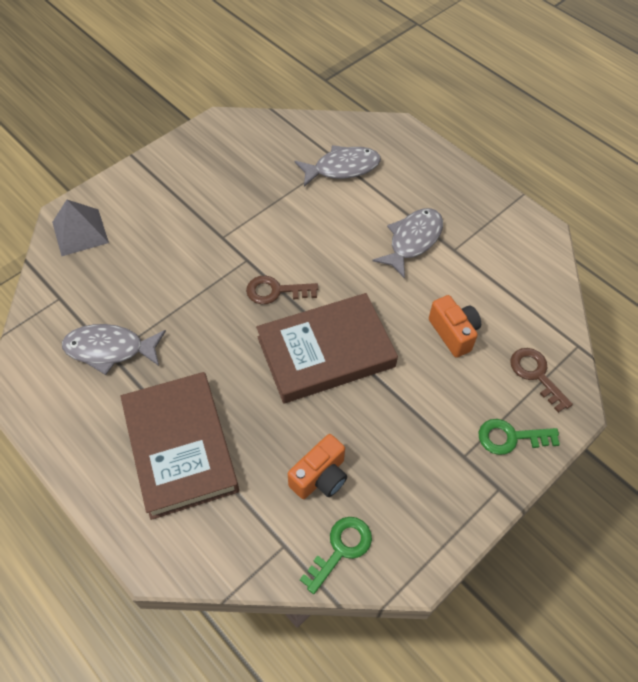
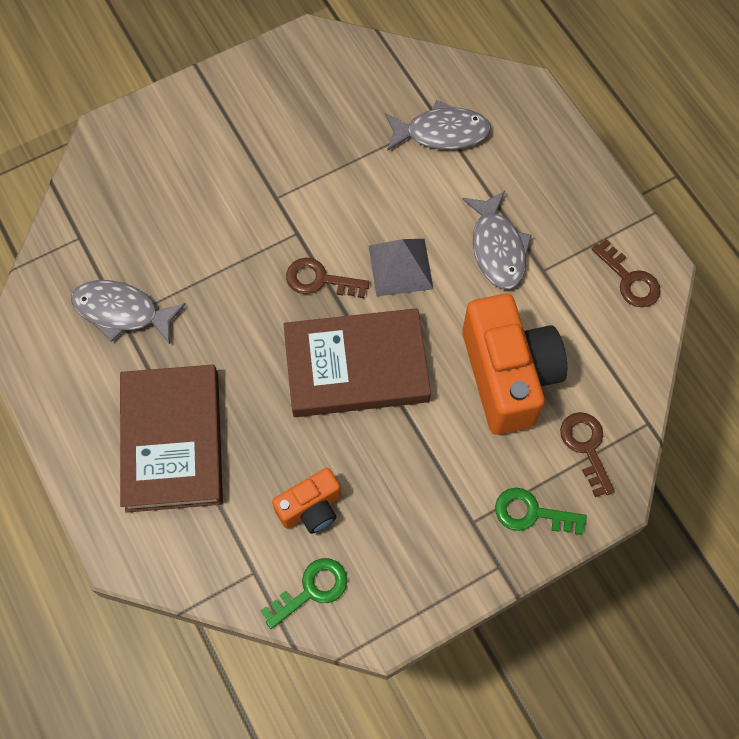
camera: 15 degrees right, 10 degrees up
(80, 232) = (117, 158): grey pyramid -> grey pyramid (400, 267)
(412, 241) = (497, 248): grey fish -> grey fish turned 120 degrees clockwise
(453, 333) = (508, 376): orange camera -> orange camera, size x1.90
(523, 243) = (630, 280): none -> brown key

